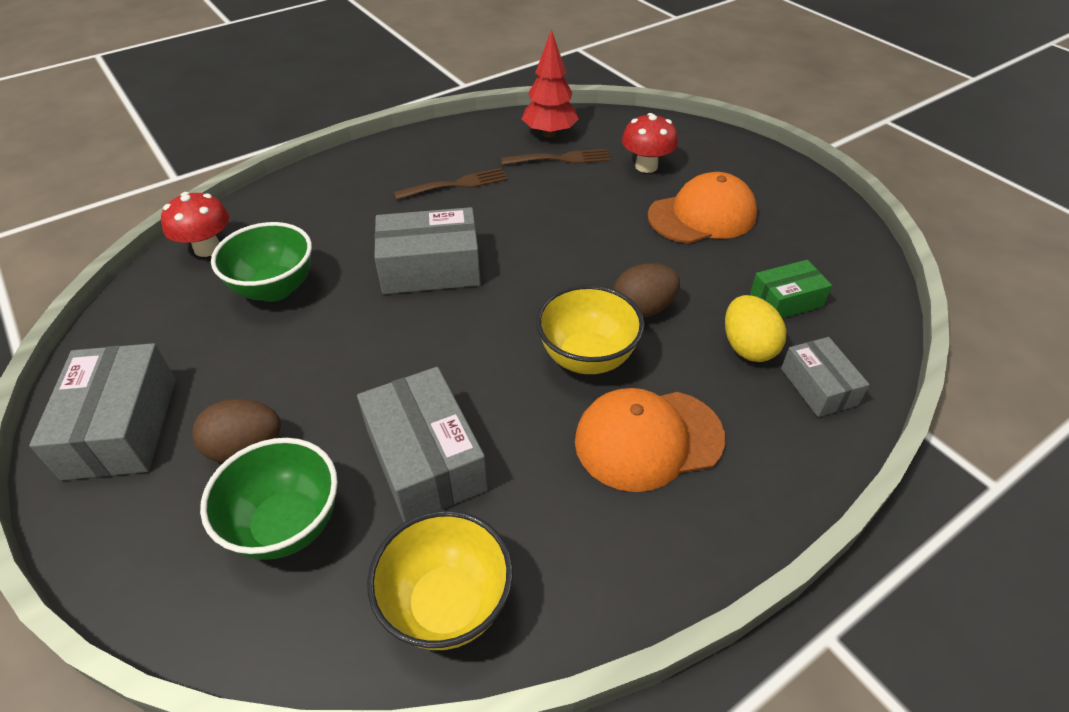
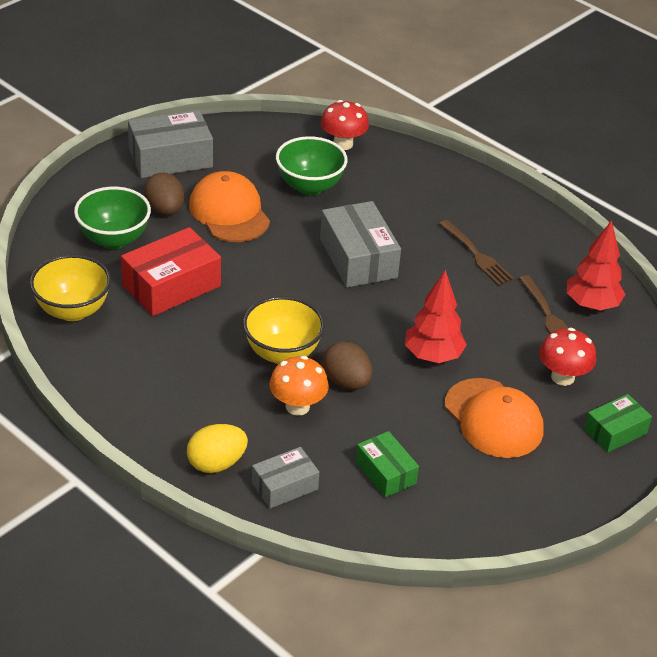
camera: 75 degrees right, 5 degrees down
(425, 459) = (171, 286): grey box -> red box
(607, 239) = (432, 356): none -> red tree
(648, 439) = (210, 389): orange cap -> orange cap (229, 212)
(683, 356) = (297, 406): none -> orange mushroom
(718, 152) = (615, 431): none -> green box
(747, 347) = (318, 445): yellow egg -> yellow egg (216, 463)

